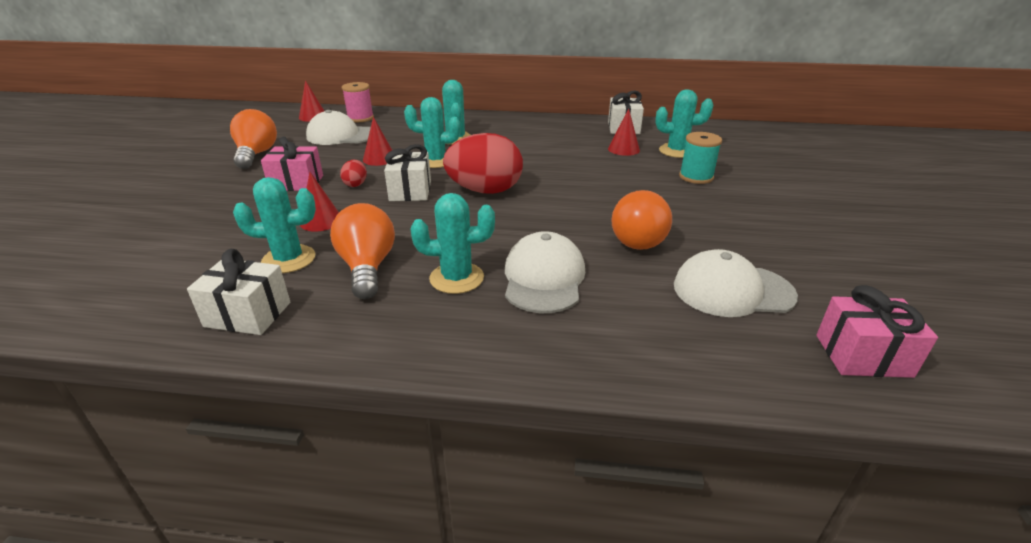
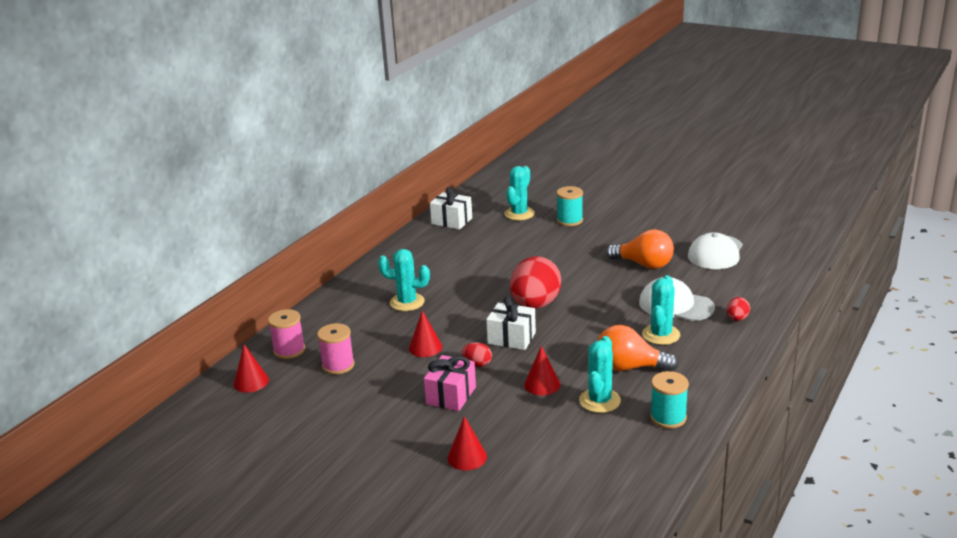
camera: 65 degrees left, 5 degrees down
(248, 314) = (668, 417): white gift -> turquoise spool
(256, 154) = (351, 421): orange light bulb -> none
(341, 135) = (338, 365): white cap -> pink spool
(436, 161) = (454, 319): turquoise cactus -> none
(537, 340) = (737, 319): none -> red egg
(623, 149) = (498, 232): red cone -> red cone (467, 457)
(863, 355) = (780, 239): pink gift -> none

